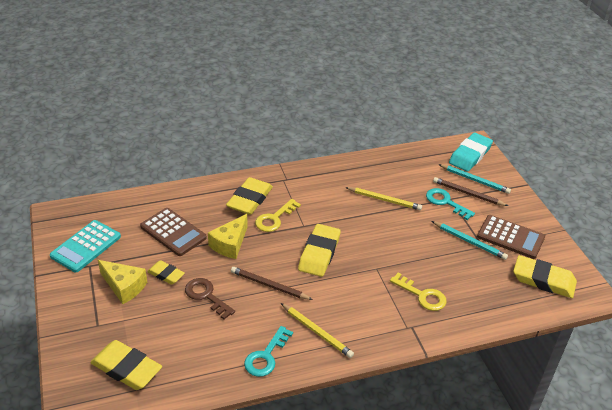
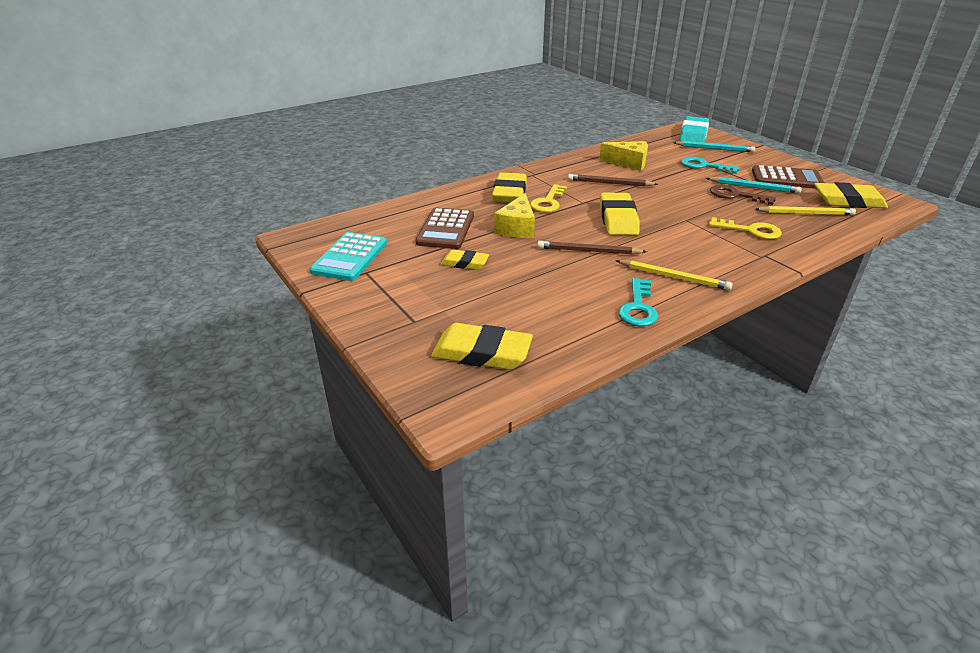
camera: 15 degrees left, 5 degrees down
(124, 287) = (422, 282): yellow cheese -> yellow cheese (628, 163)
(173, 232) = (446, 229): brown calculator -> brown calculator turned 75 degrees clockwise
(206, 296) = (526, 272): brown key -> brown key (736, 195)
(384, 200) = (645, 173): yellow pencil -> yellow pencil (805, 213)
(468, 194) = (718, 158): brown pencil -> brown pencil (610, 183)

